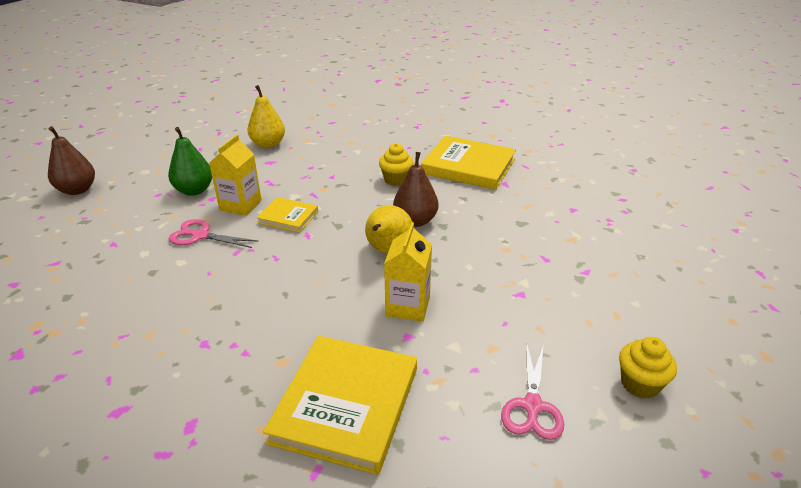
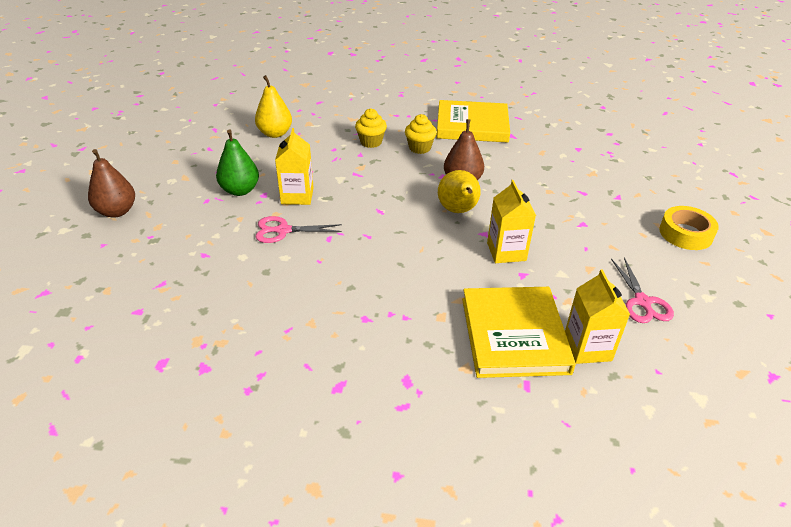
camera: 20 degrees left, 5 degrees up
(288, 217) = (350, 198): yellow book -> none
(421, 446) = (587, 348): none -> yellow carton
(639, 384) = (701, 269): yellow cupcake -> yellow cupcake (371, 142)
(647, 333) = (685, 233): none -> yellow tape

